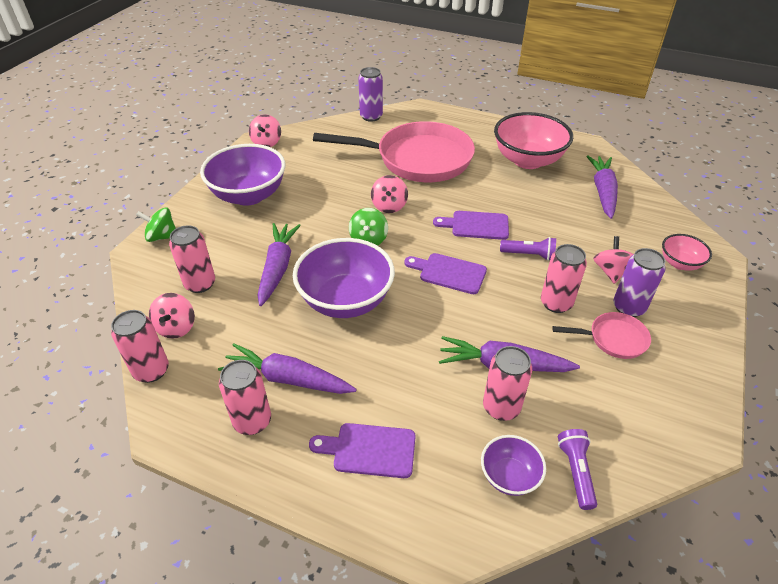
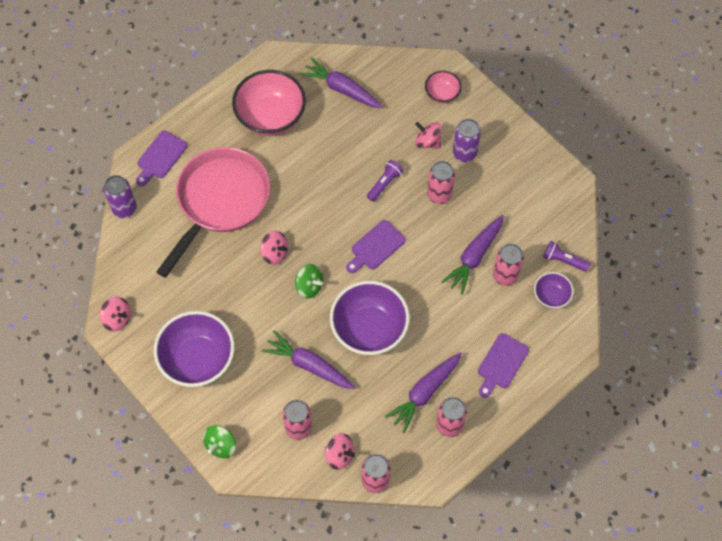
camera: 65 degrees left, 20 degrees up
(476, 225) = (333, 201): purple cutting board -> purple cutting board (160, 157)
(613, 339) = (485, 180): pink pan -> none

